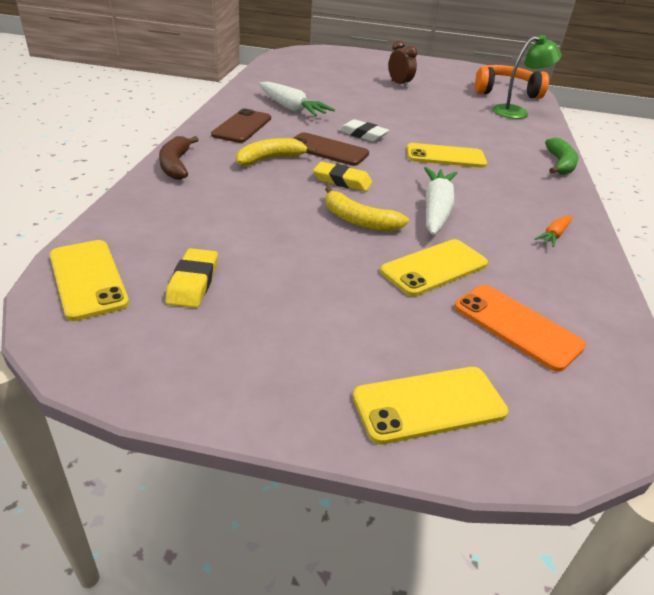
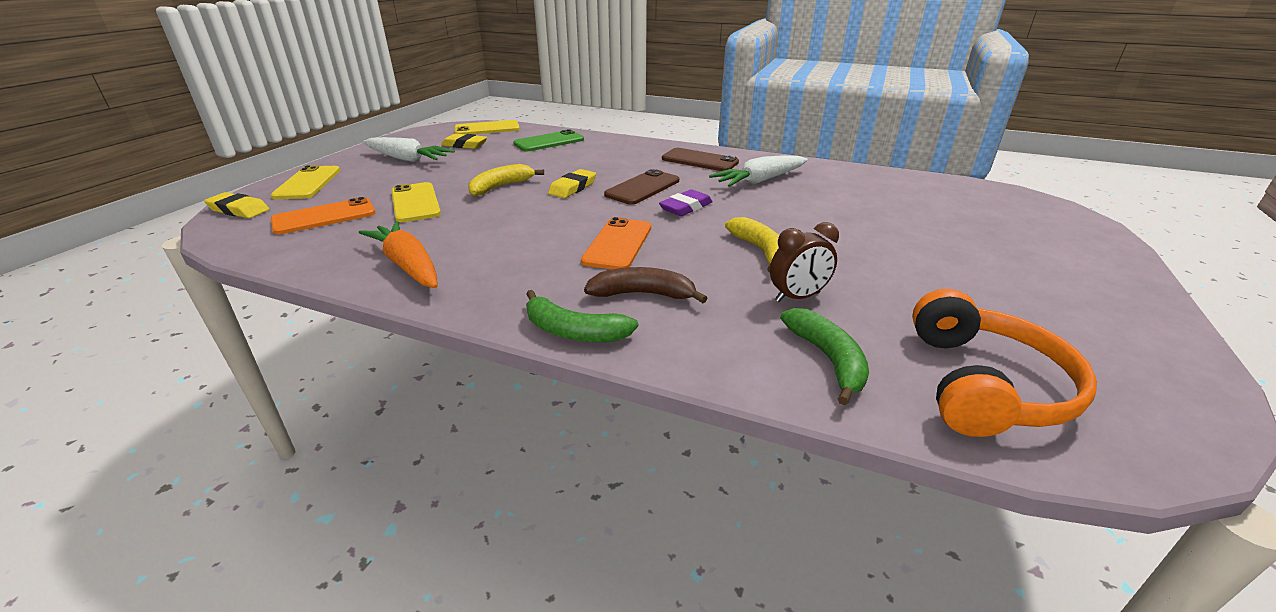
camera: 105 degrees right, 5 degrees down
(175, 210) = (549, 142): none -> green phone
(176, 165) = (619, 142): brown banana -> brown banana (642, 294)
(270, 159) = (624, 167): yellow banana -> yellow banana (760, 251)
(363, 134) = (686, 207): white eraser -> purple eraser
(399, 84) = (919, 258): brown clock -> brown clock (797, 297)
(436, 209) = (498, 217): white carrot -> white carrot (407, 159)
(445, 156) = (618, 244): yellow phone -> orange phone
(517, 112) = (827, 359): green lamp -> green banana
(554, 235) = (408, 265): orange carrot -> orange carrot, size x1.93
(565, 433) = (239, 210): none -> yellow eraser

